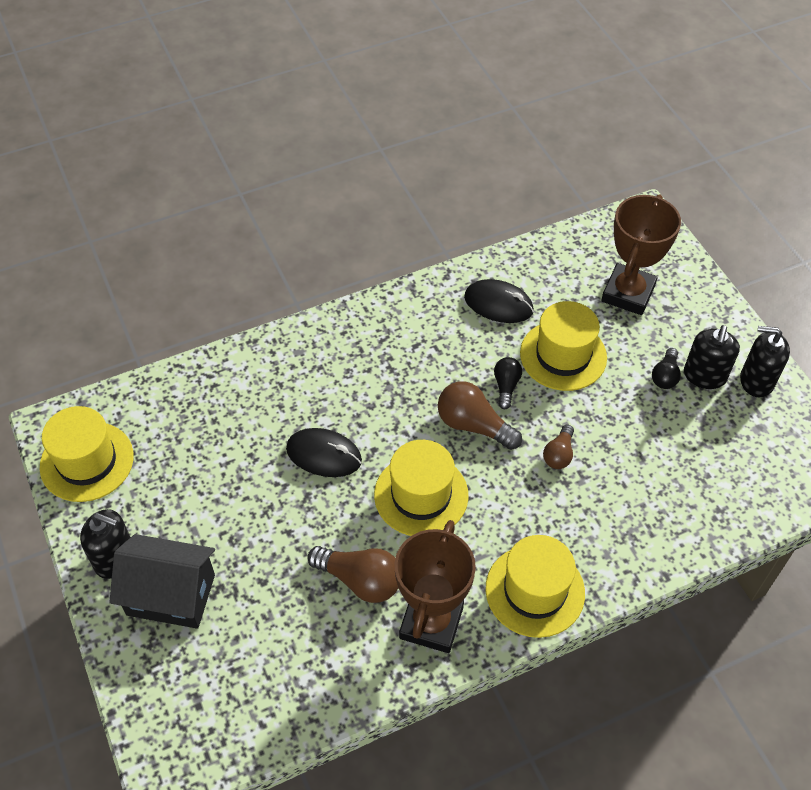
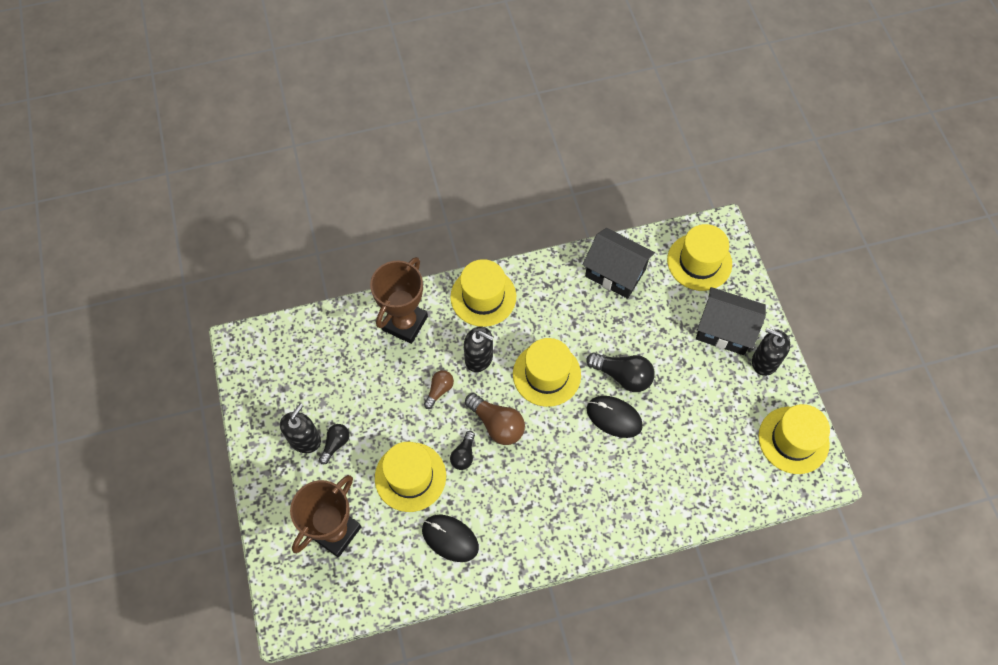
camera: 170 degrees left, 10 degrees up
(206, 702) = (699, 262): none -> yellow hat
(316, 508) = (622, 376): none -> black light bulb
(341, 661) = (615, 273): none -> black house
(360, 580) = (597, 321): brown light bulb -> none
(431, 622) = (554, 287): brown trophy -> brown trophy (405, 323)
(756, 380) = (266, 428): black soap dispenser -> black soap dispenser (479, 358)

